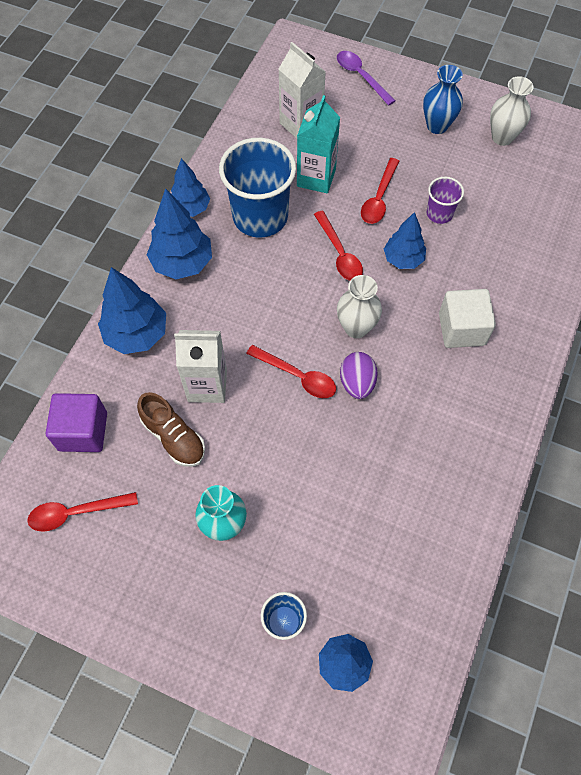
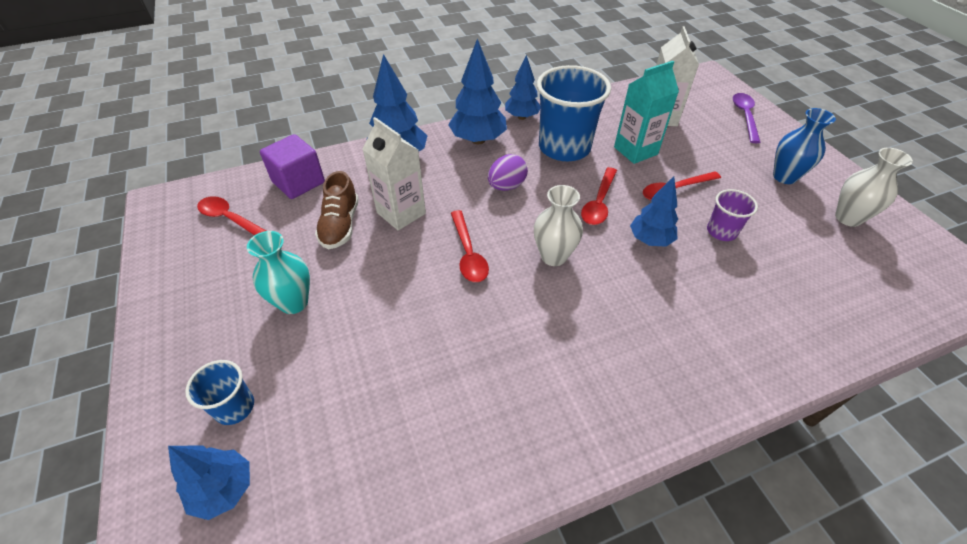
camera: 45 degrees right, 15 degrees down
(357, 383) = (507, 292): purple egg -> purple egg (506, 186)
(461, 329) = (649, 324): white cube -> none

